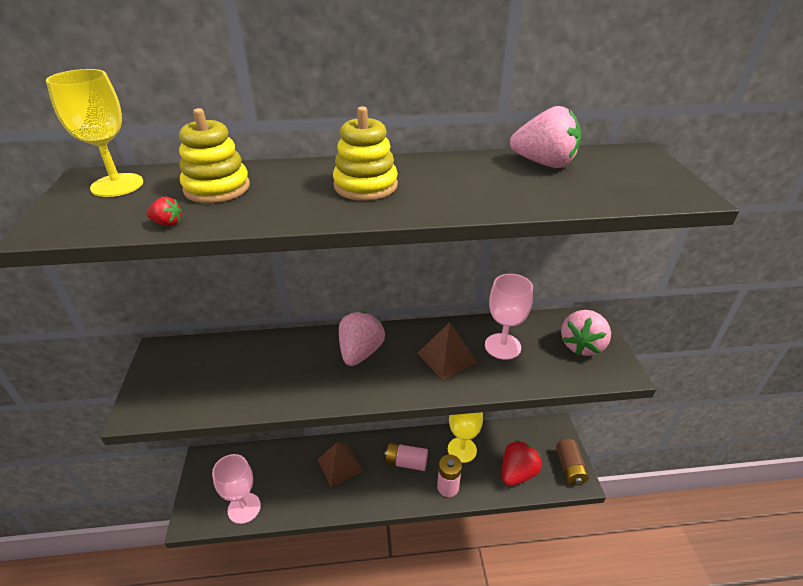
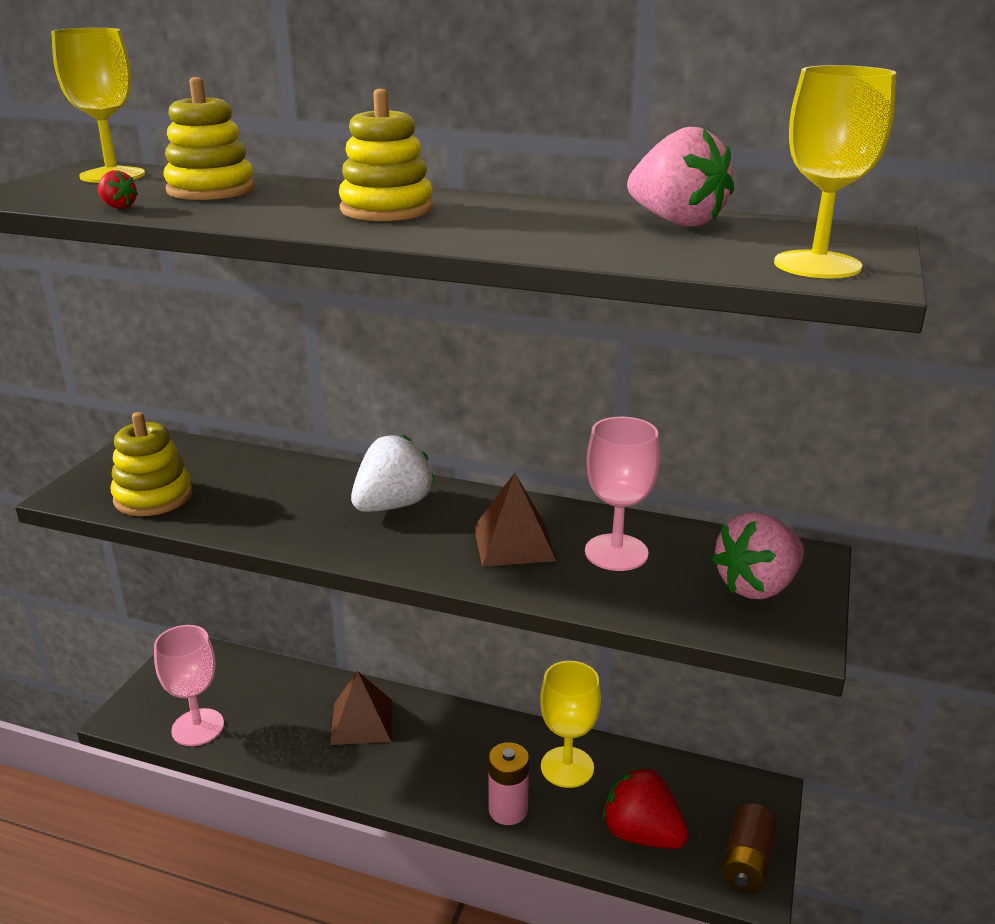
camera: 25 degrees right, 10 degrees down
(200, 395) = (153, 497): none -> yellow stacking toy
(360, 352) = (393, 505): pink strawberry -> white strawberry
(406, 462) = (464, 753): pink battery -> none
(517, 473) = (642, 834): red strawberry -> red strawberry turned 120 degrees counterclockwise
(656, 188) = (817, 265): none -> yellow goblet

